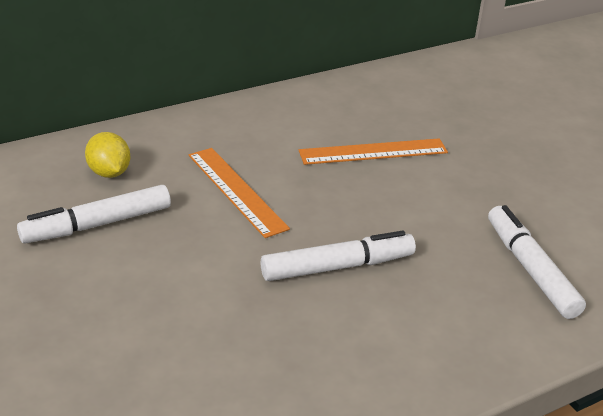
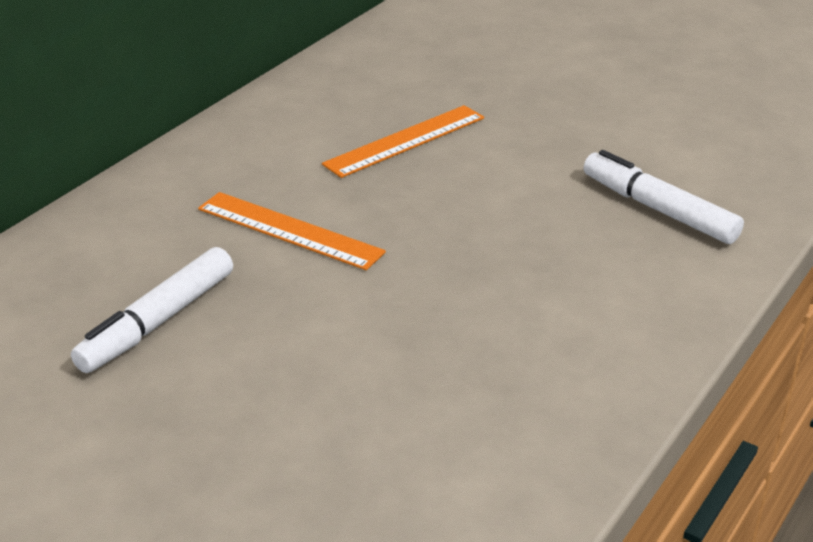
camera: 25 degrees left, 0 degrees up
(109, 173) = (118, 259): yellow lemon -> none
(337, 267) = (469, 273): white marker -> none

